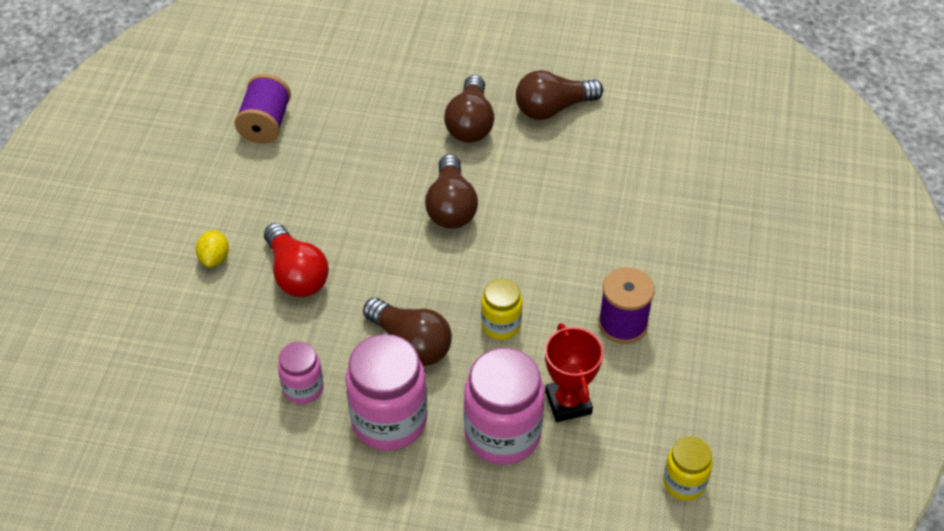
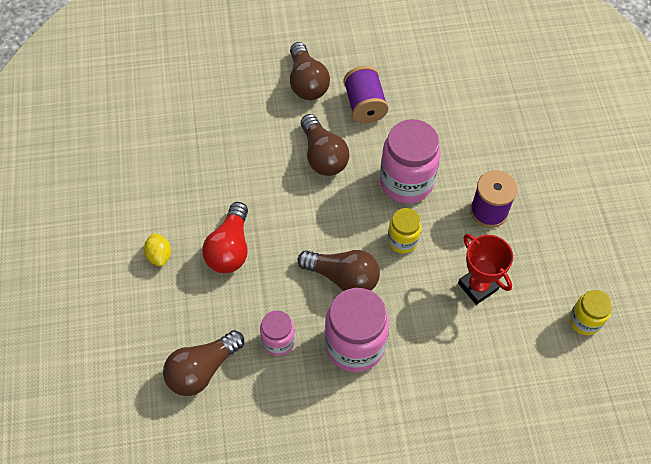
camera: 20 degrees left, 10 degrees up
(265, 124) = (148, 129): purple spool -> purple spool (365, 105)
(296, 274) = (230, 248): red light bulb -> red light bulb turned 60 degrees clockwise
(502, 434) = (442, 327): pink jar -> pink jar (406, 182)
(553, 108) = (363, 52): brown light bulb -> brown light bulb (202, 369)

